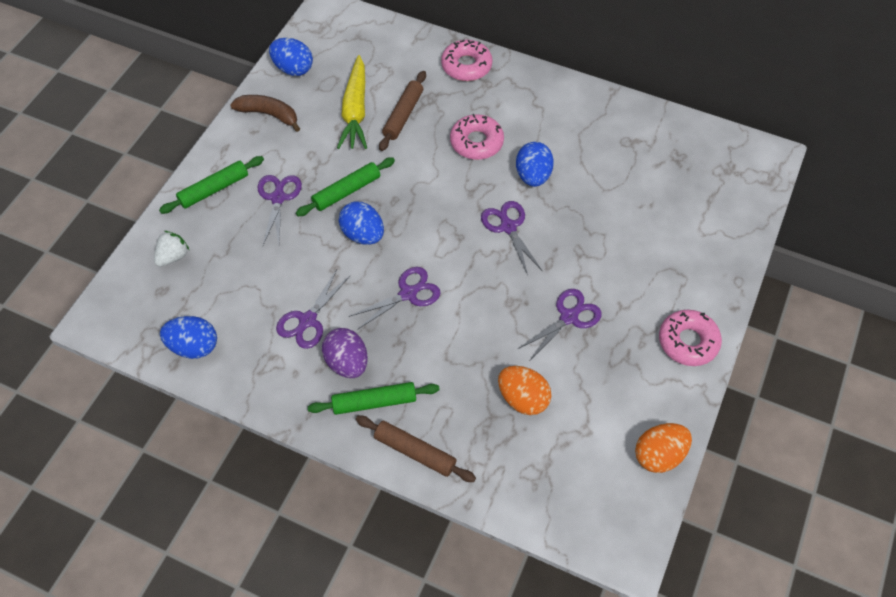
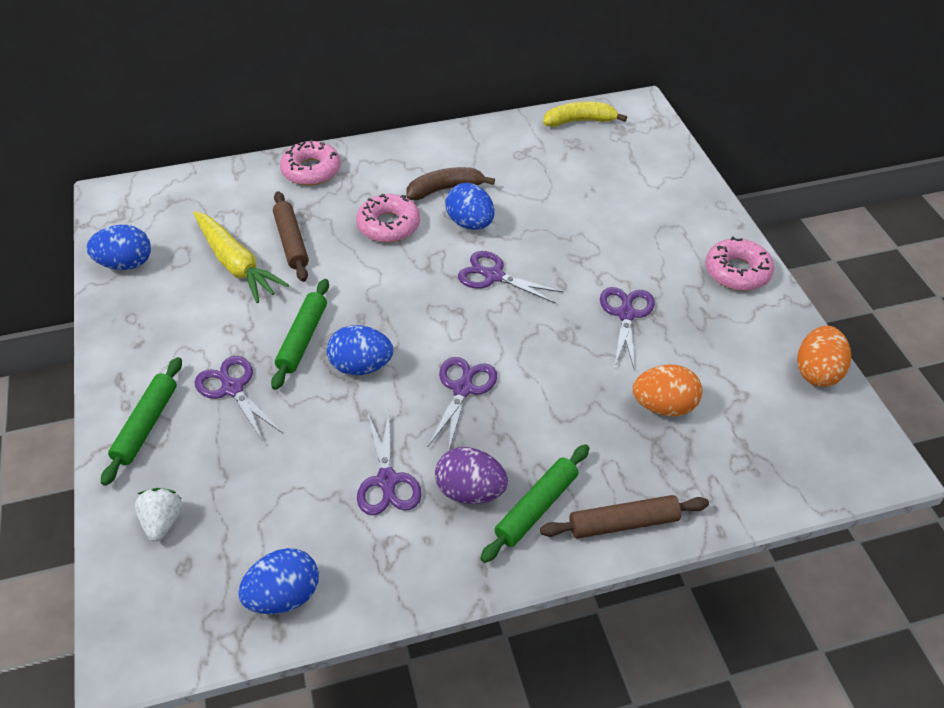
camera: 40 degrees left, 10 degrees down
(269, 114) = (140, 319): brown banana -> brown banana (445, 189)
(704, 140) = (579, 121): none -> yellow banana

